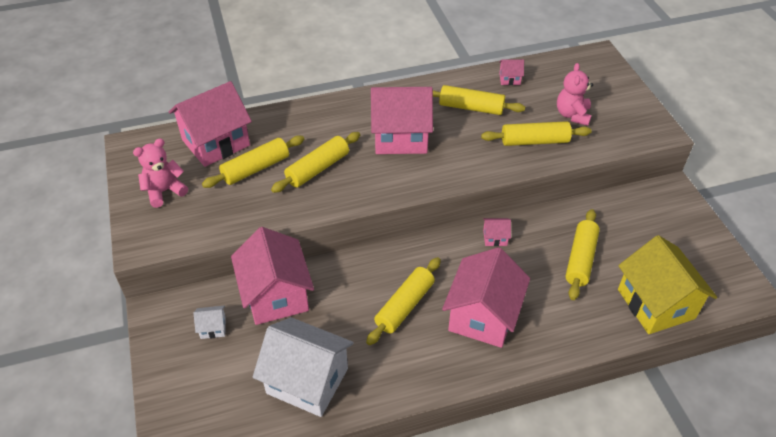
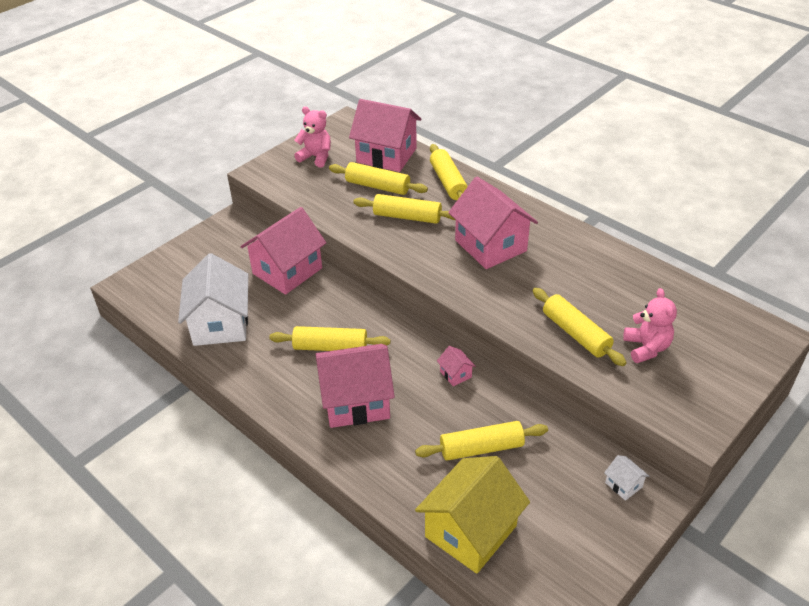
camera: 60 degrees right, 5 degrees down
(213, 328) = (235, 254): white house -> white house (623, 485)
(471, 107) = (578, 273): yellow rolling pin -> yellow rolling pin (448, 182)
(509, 79) = (650, 282): pink house -> none
(572, 115) = (646, 348): pink teddy bear -> pink teddy bear turned 105 degrees clockwise

